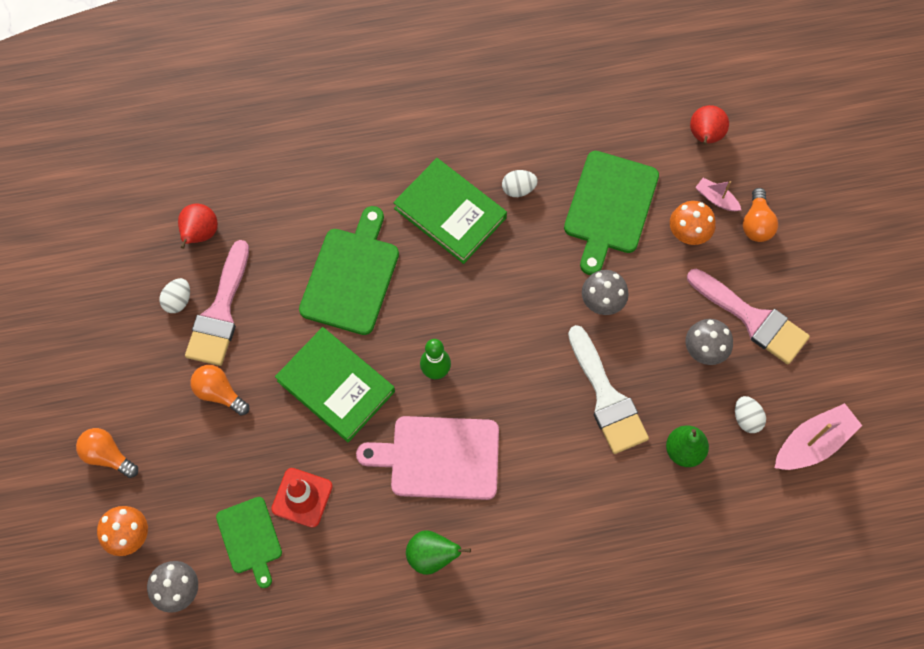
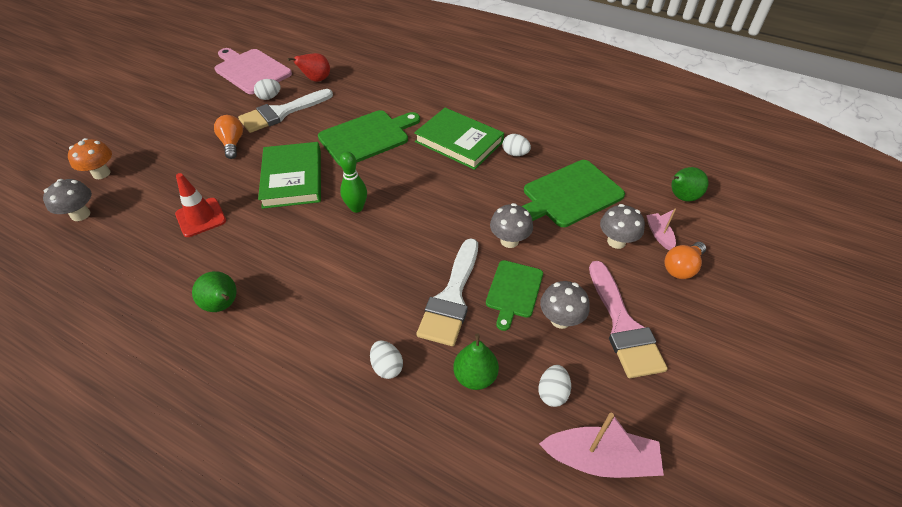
camera: 40 degrees right, 20 degrees down
(108, 456) = (146, 135): orange light bulb -> none
(220, 312) = (281, 113): pink brush -> white brush
(250, 538) = (148, 217): green cutting board -> green cutting board (513, 291)
(439, 457) = (300, 253): pink cutting board -> pink cutting board (251, 70)
(450, 213) = (459, 142): green book -> green book turned 45 degrees counterclockwise
(615, 496) = (387, 366): none -> white egg
(688, 234) = (616, 241): orange mushroom -> grey mushroom
(704, 136) = (681, 197): red pear -> green pear

